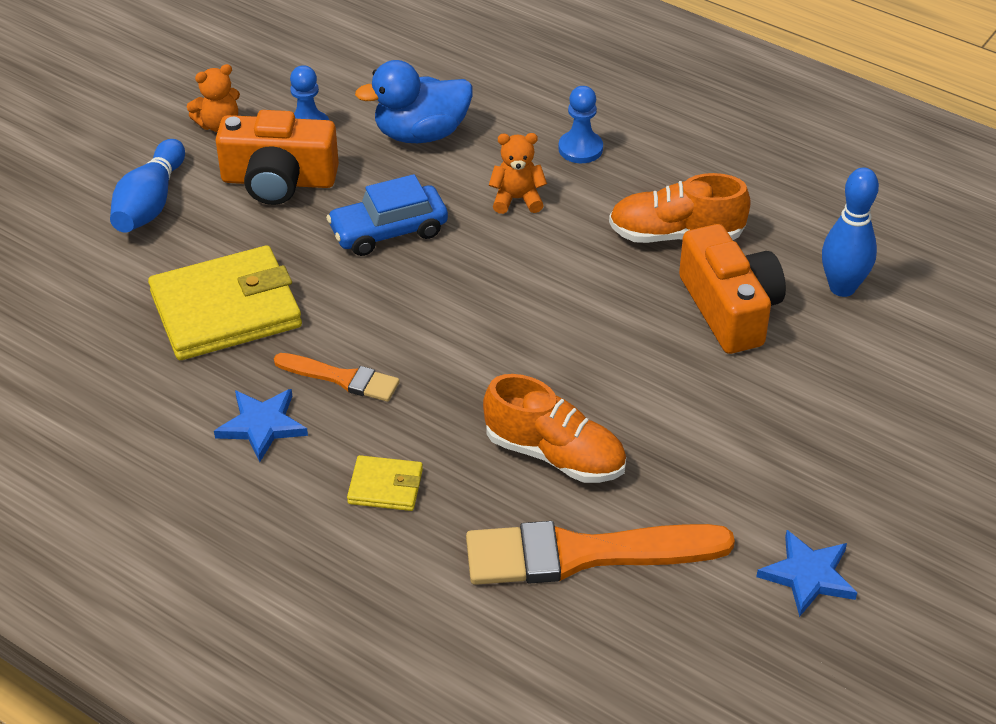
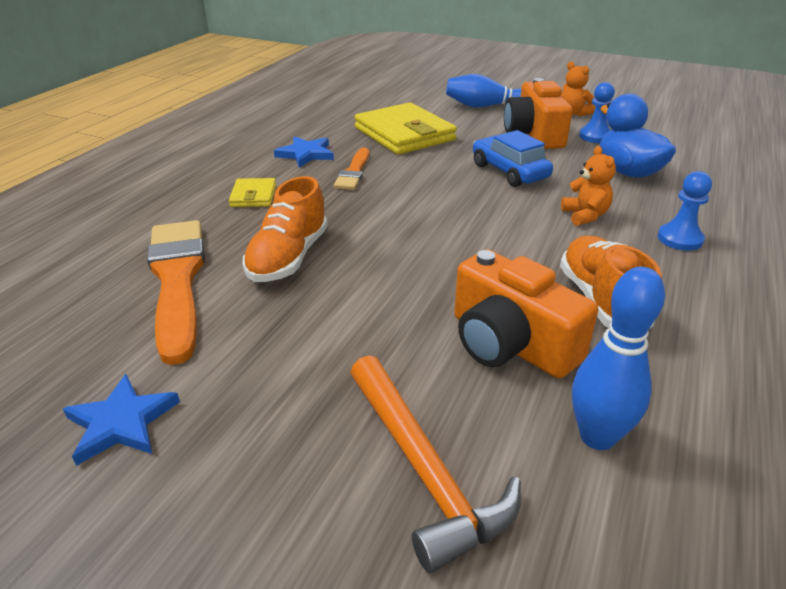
camera: 80 degrees right, 10 degrees down
(730, 309) = (510, 343): orange camera -> orange camera turned 75 degrees clockwise
(868, 387) = (424, 469): none -> orange hammer

